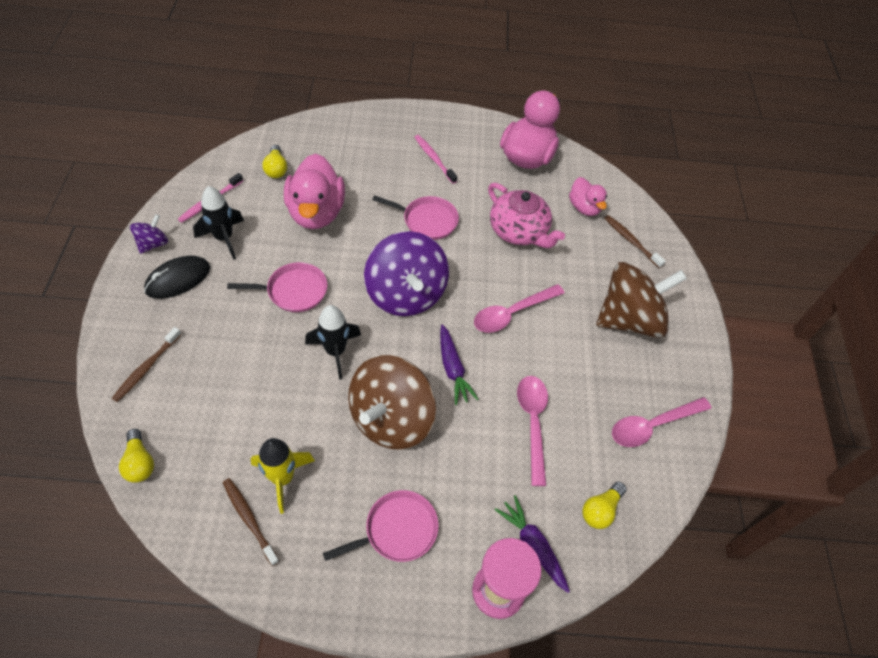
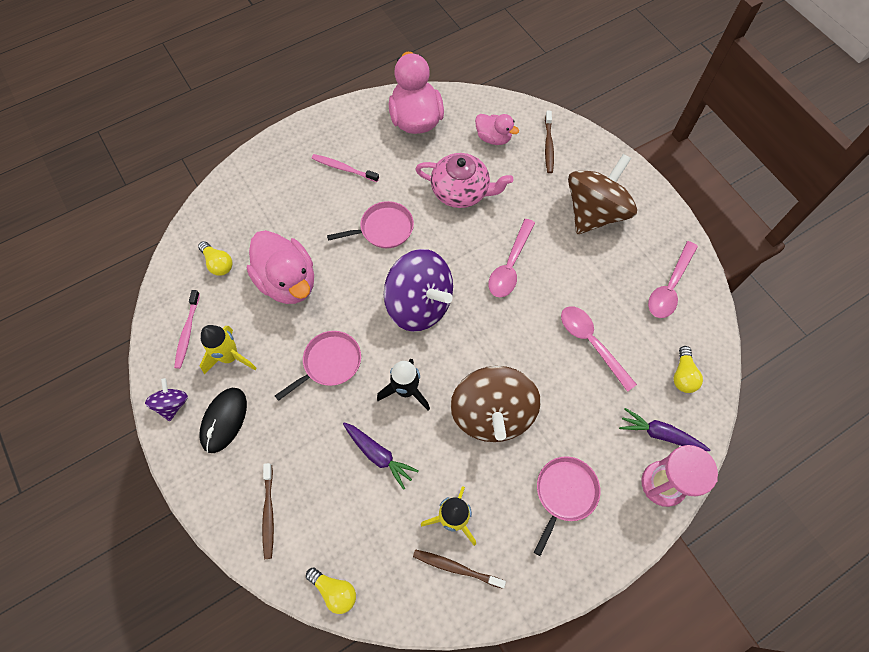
camera: 30 degrees left, 10 degrees up
(224, 238) = (230, 357): black rocket -> yellow rocket
(453, 369) = (504, 341): purple carrot -> purple carrot (379, 455)
(631, 241) = (548, 145): brown toothbrush -> brown toothbrush turned 105 degrees counterclockwise

